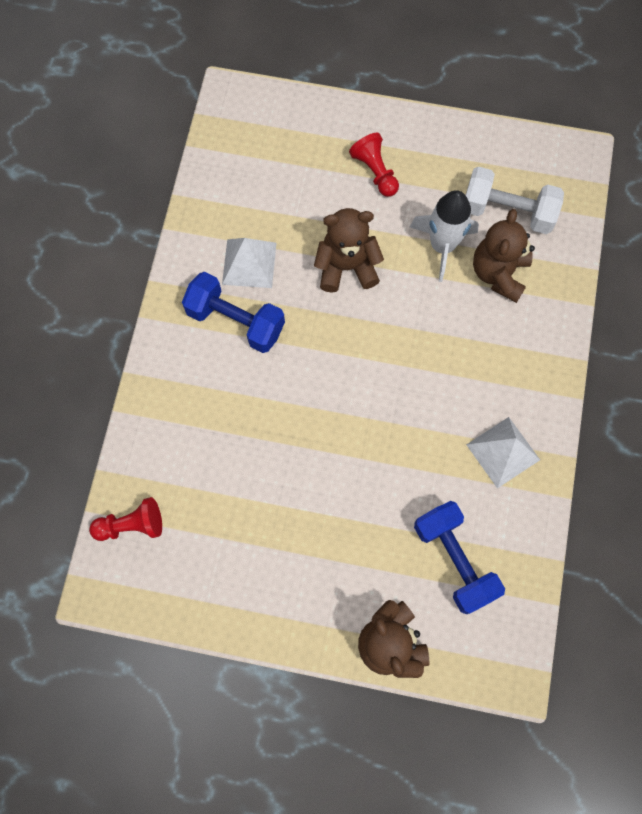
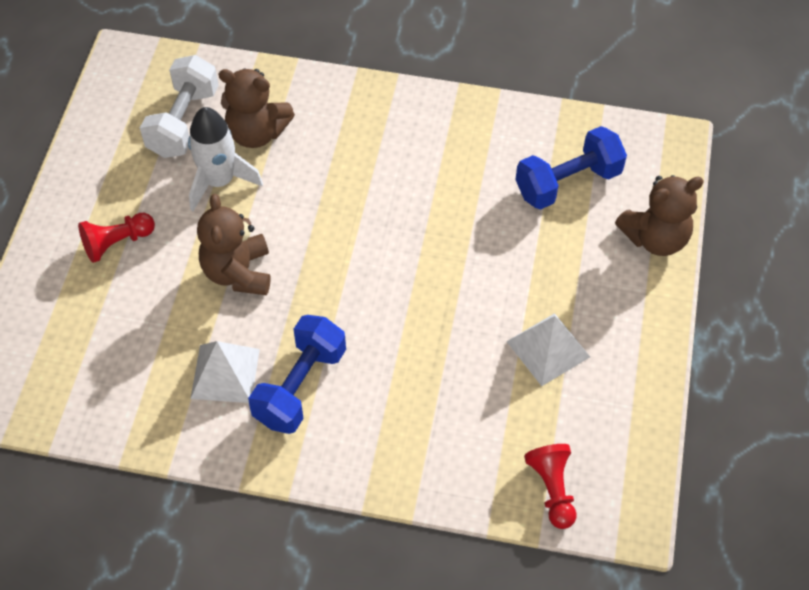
camera: 90 degrees left, 15 degrees down
(503, 452) = (455, 138): white pyramid -> white pyramid (548, 349)

